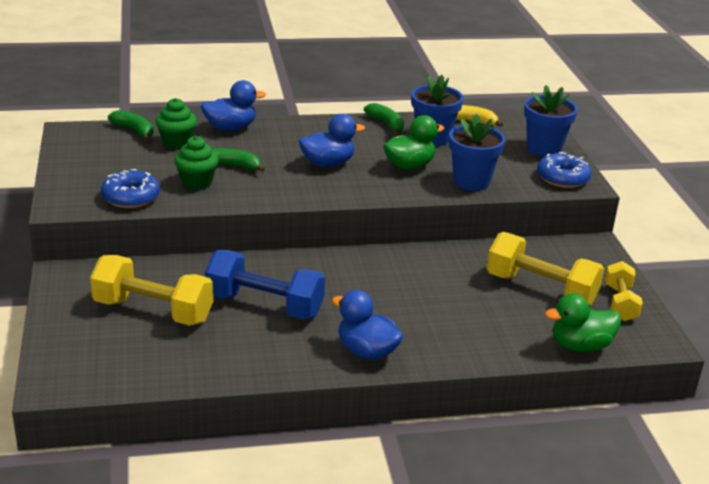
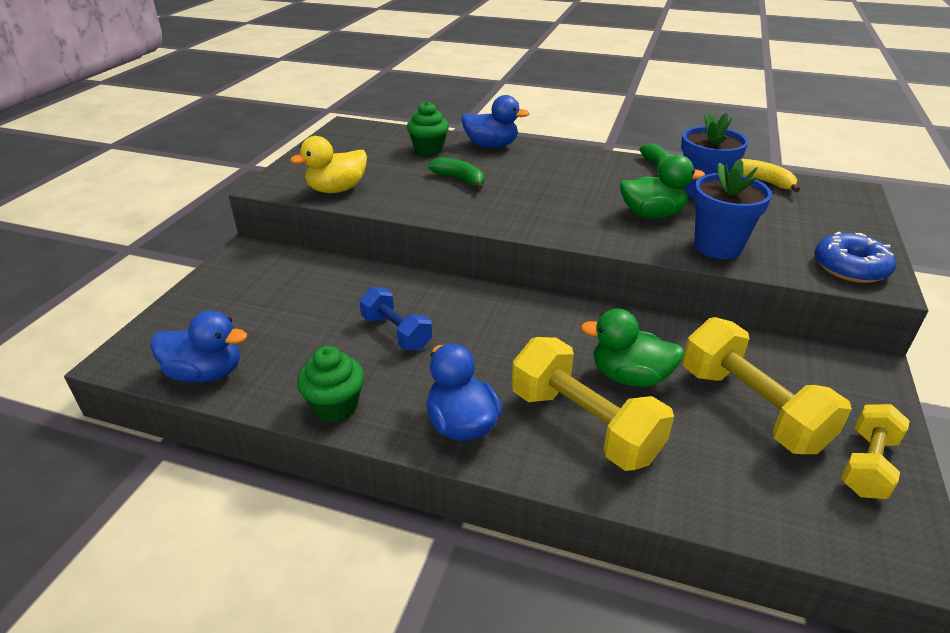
camera: 30 degrees right, 5 degrees up
(131, 197) = (337, 189): blue donut -> yellow duck
(134, 131) = (401, 134): green banana -> none
(153, 311) = (285, 308): yellow dumbbell -> yellow dumbbell (584, 425)
(197, 182) = (411, 188): green cupcake -> green cupcake (335, 406)
(264, 305) = (396, 332): blue dumbbell -> blue dumbbell, size x0.61
(328, 163) = (560, 195): blue duck -> blue duck (206, 373)
(544, 149) = (843, 228): blue flower pot -> none
(580, 346) = (764, 514): green duck -> green duck (629, 377)

